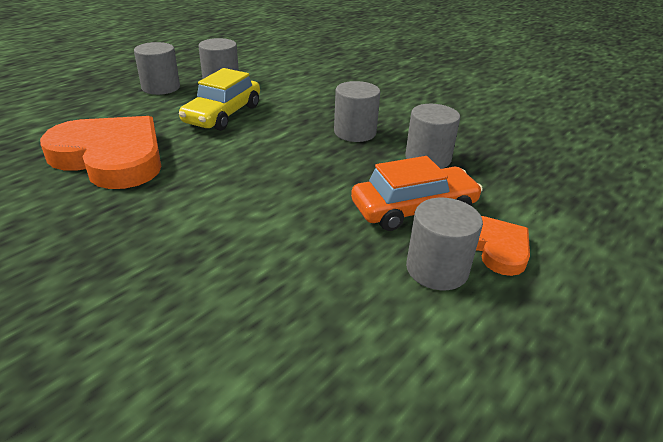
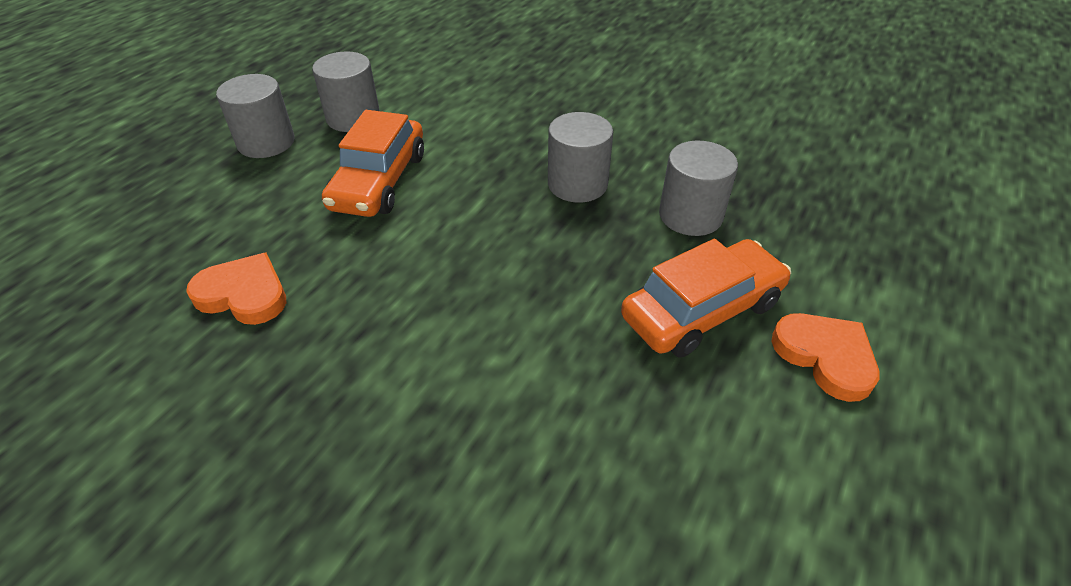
camera: 10 degrees left, 10 degrees up
(111, 157) = (244, 294): orange heart -> orange heart, size x0.52
(223, 114) = (379, 181): yellow car -> orange car
(437, 269) = (765, 410): grey cylinder -> none

